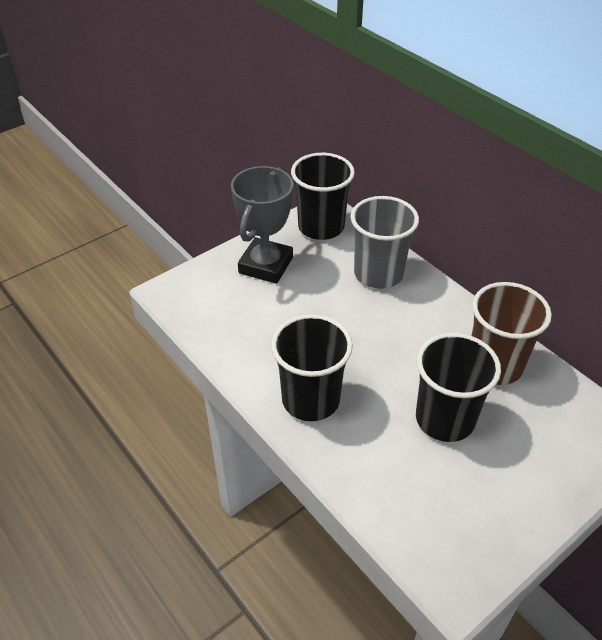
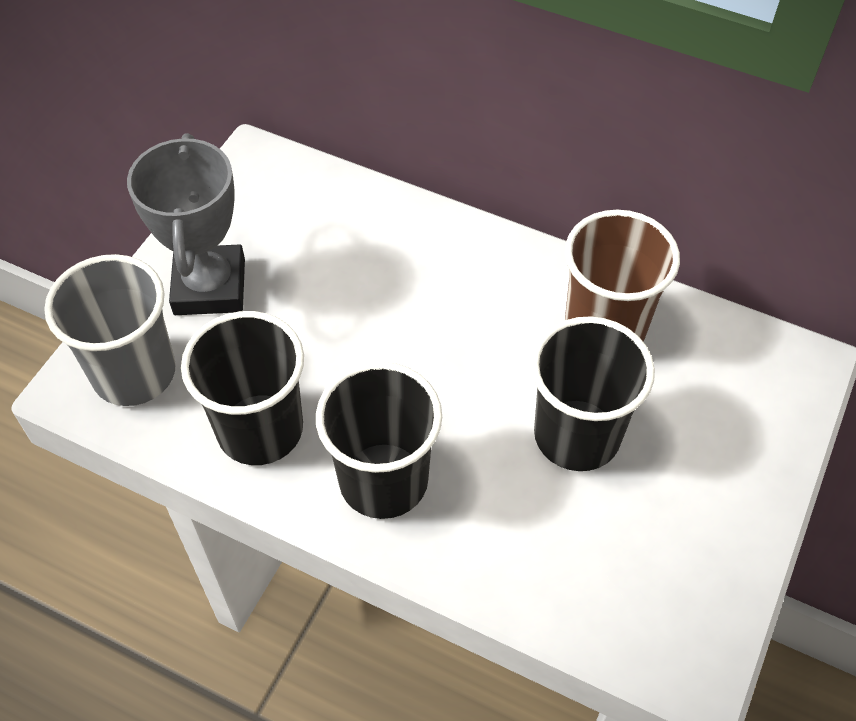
camera: 25 degrees left, 10 degrees up
(321, 227) = (262, 191): black cup -> black cup (260, 429)
(378, 273) = (384, 241): grey cup -> grey cup (134, 373)

